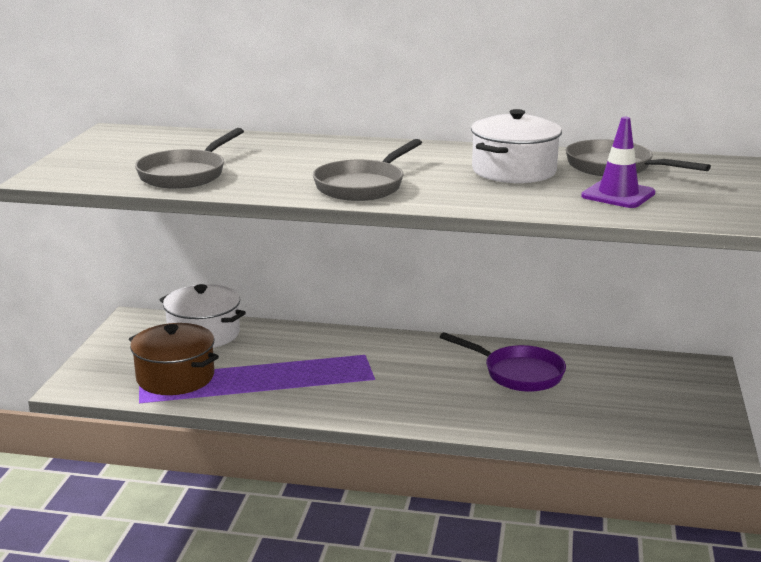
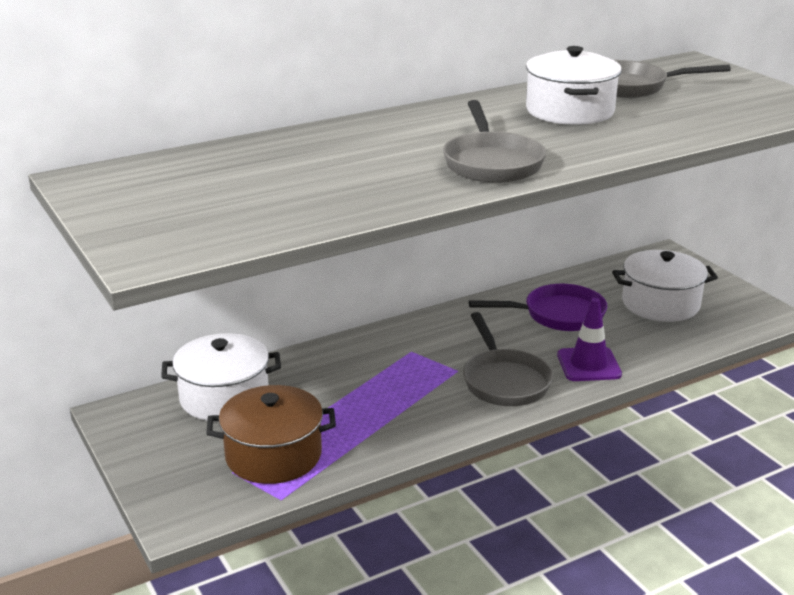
camera: 40 degrees left, 5 degrees up
(186, 174) = (298, 204): grey pan -> grey pan (504, 381)
(618, 195) = (689, 110): purple traffic cone -> purple traffic cone (588, 365)
(624, 399) = (660, 304): none -> white pot

